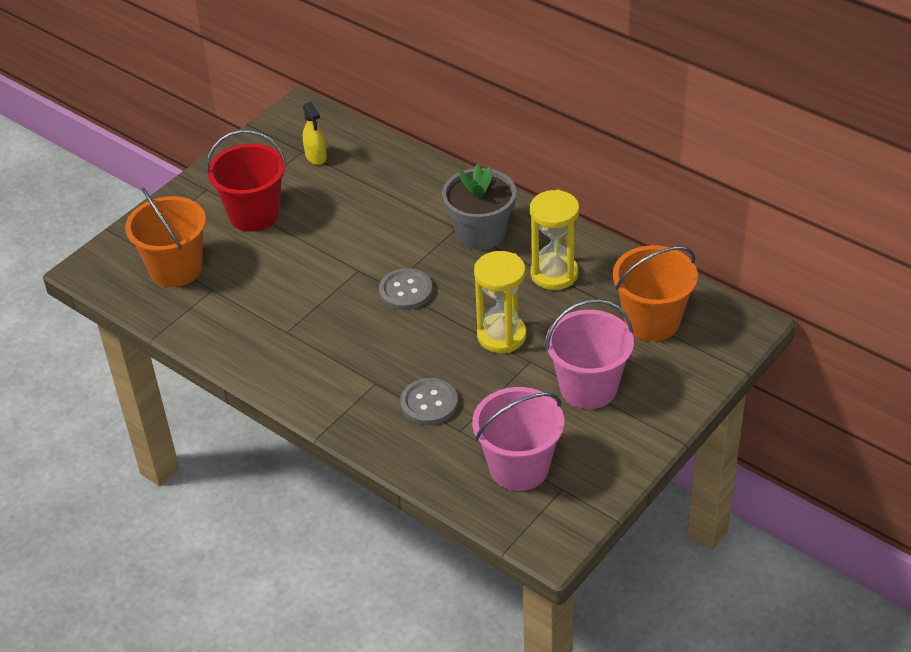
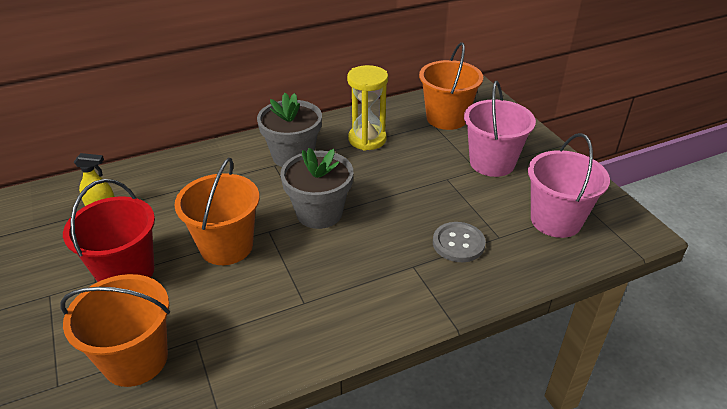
camera: 65 degrees left, 5 degrees down
(321, 254) = (226, 246): none -> orange bucket
(406, 291) = (319, 213): grey button -> grey flower pot
(501, 336) = (411, 182): yellow hourglass -> none

